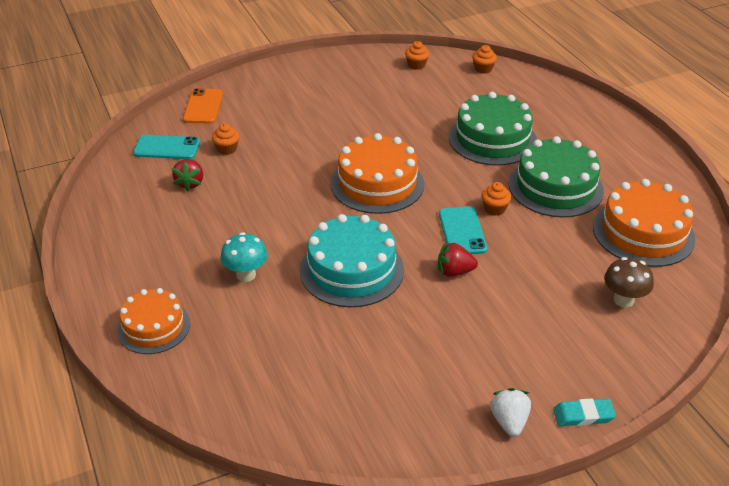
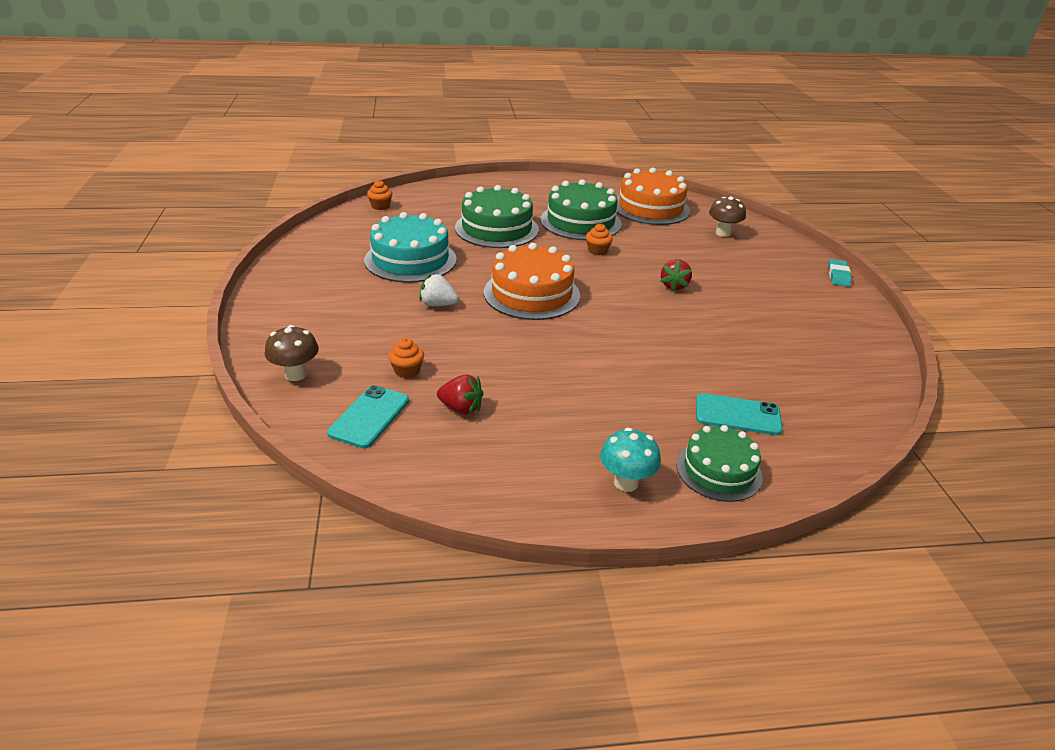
camera: 75 degrees left, 5 degrees down
(154, 327) = (718, 470): orange cake -> green cake
(203, 106) = (295, 374): orange phone -> brown mushroom
(246, 275) = (647, 394): turquoise mushroom -> turquoise mushroom (626, 482)
(351, 270) = (657, 332): turquoise cake -> turquoise cake (410, 260)
(416, 65) = (340, 233): orange cupcake -> none
(462, 231) = (622, 271): turquoise phone -> turquoise phone (737, 415)
(509, 421) = (846, 303): white strawberry -> white strawberry (438, 304)

